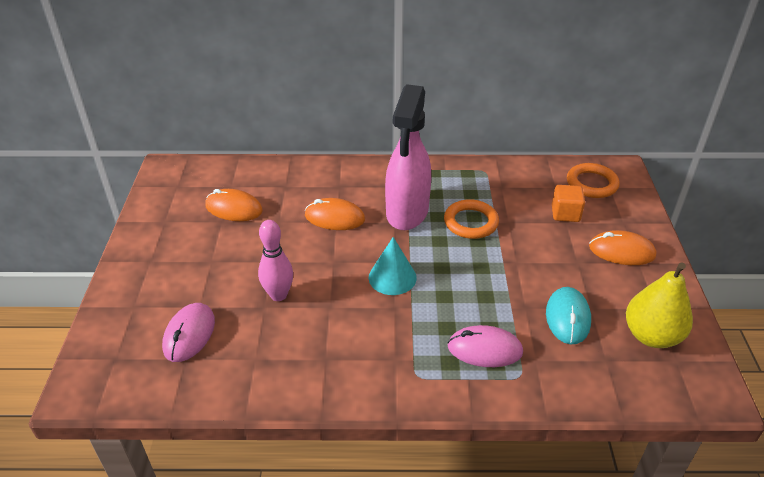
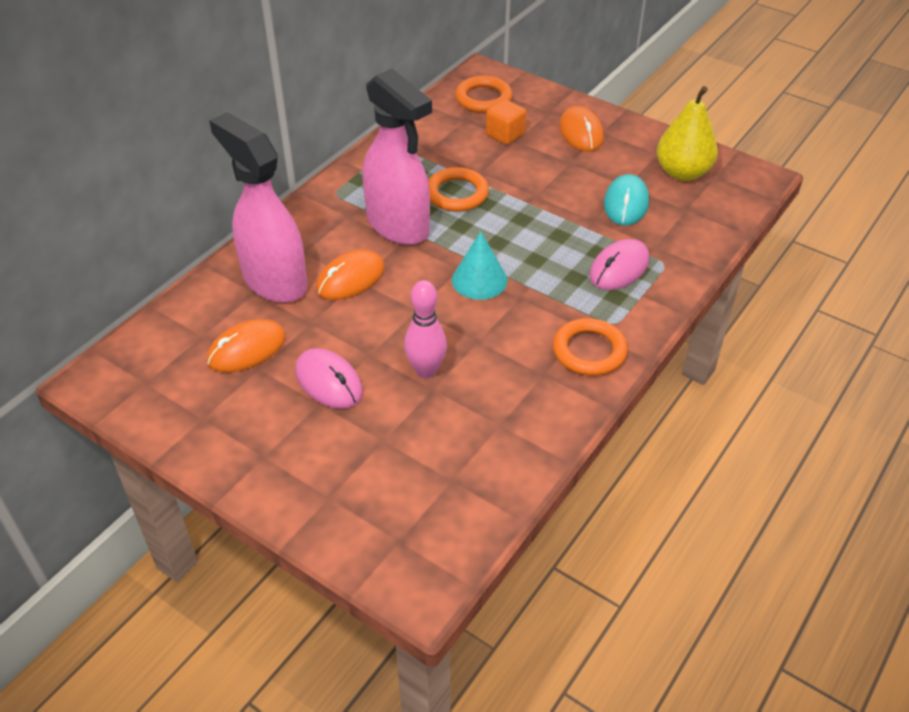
camera: 55 degrees left, 5 degrees up
(189, 334) = (419, 463): pink mouse -> pink mouse (329, 381)
(302, 188) = (274, 281): none -> pink spray bottle
(372, 375) = (589, 351): none -> orange ring
(567, 317) = (626, 203): turquoise mouse -> turquoise mouse turned 60 degrees clockwise
(621, 251) = (581, 132): orange mouse -> orange mouse turned 60 degrees counterclockwise

